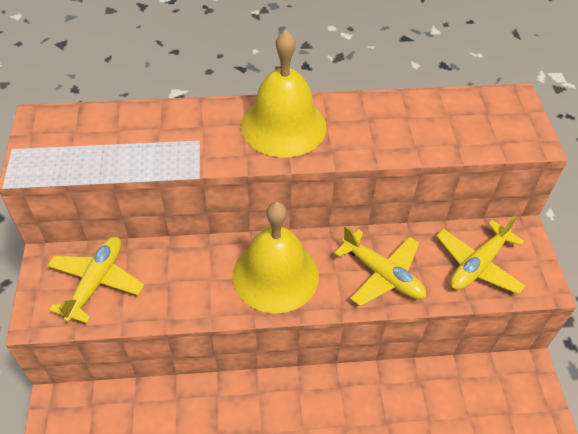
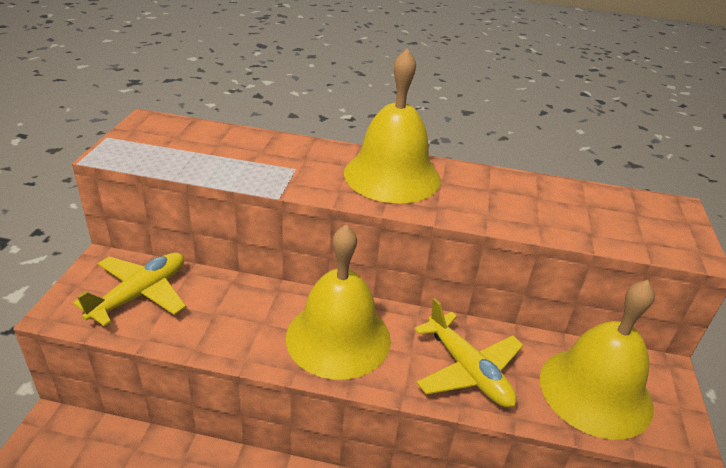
camera: 15 degrees right, 15 degrees down
(478, 265) = (595, 391): yellow plane -> yellow bell

